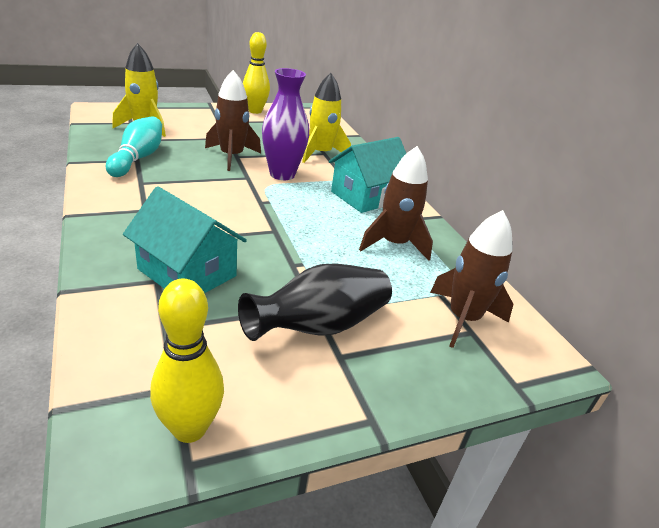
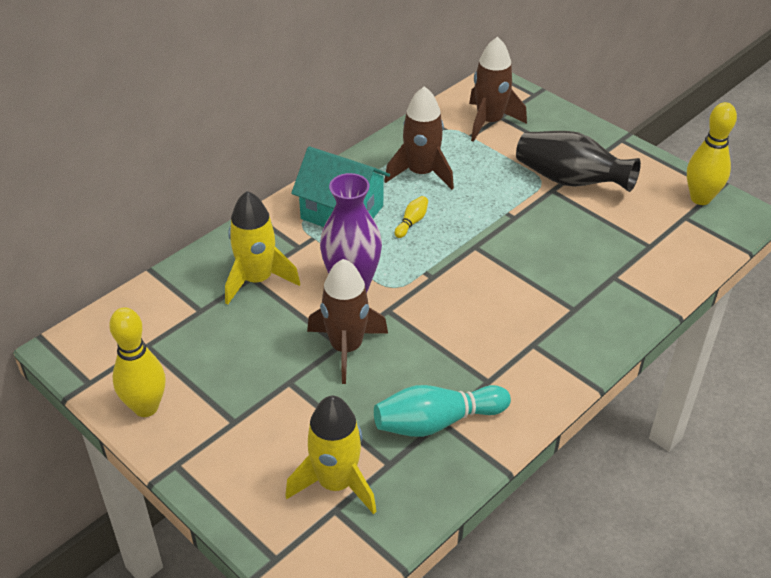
camera: 110 degrees left, 10 degrees up
(187, 272) = (587, 266): turquoise house -> none
(330, 217) = (412, 222): none -> yellow bowling pin

